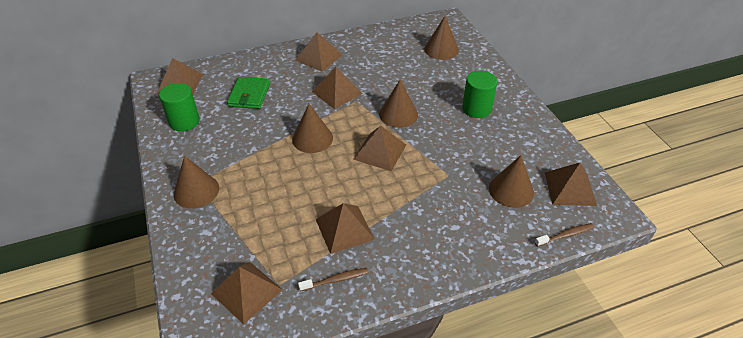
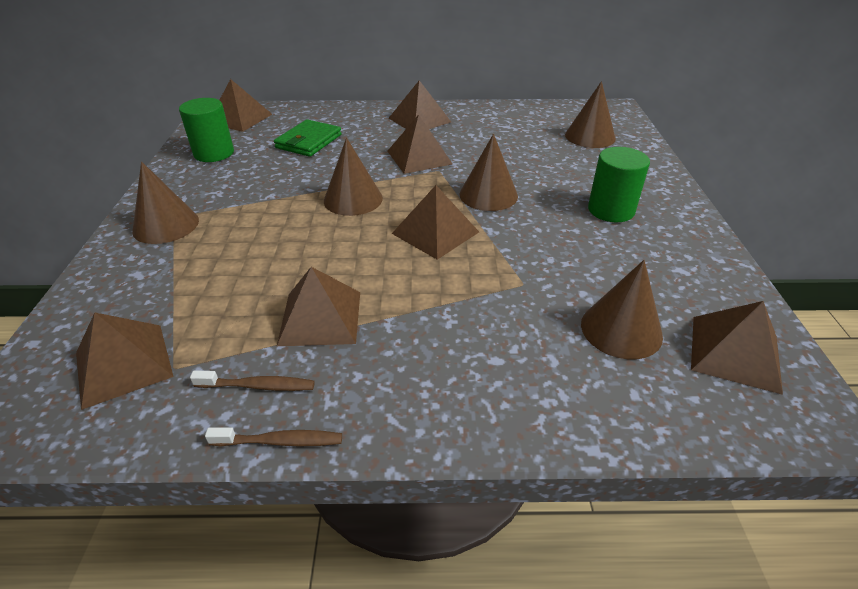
camera: 20 degrees right, 5 degrees down
(565, 235) = (699, 429): brown toothbrush -> brown toothbrush (280, 441)

